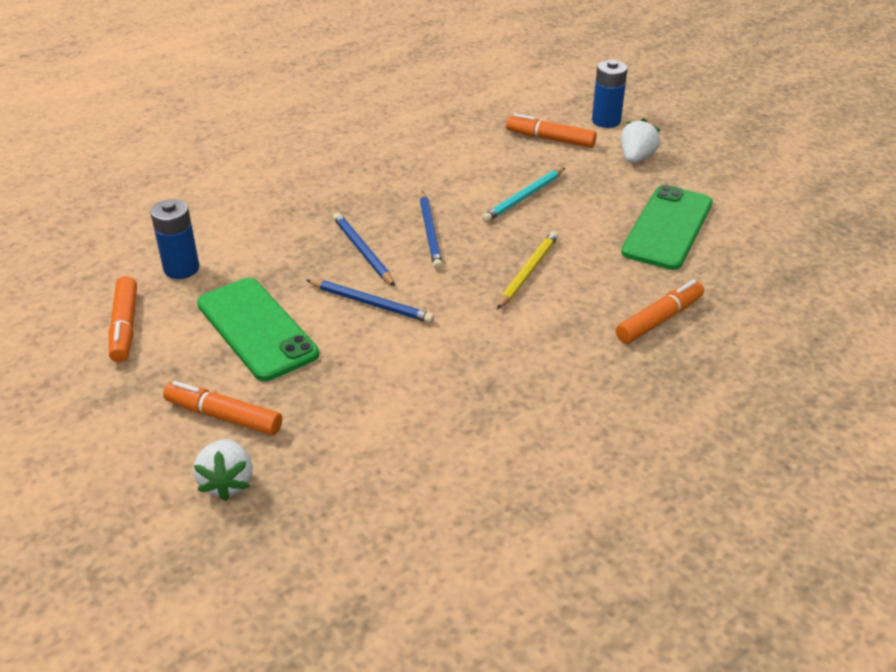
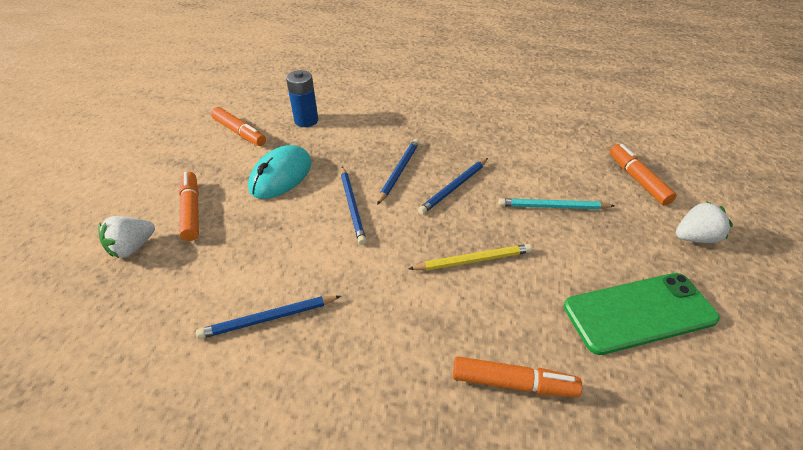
camera: 50 degrees right, 5 degrees up
(125, 326) = (240, 132): orange marker -> orange marker turned 90 degrees counterclockwise
(256, 329) = (281, 176): green phone -> turquoise mouse
(452, 419) = (269, 318): none -> blue pencil
(606, 121) = (708, 193): blue battery -> none

